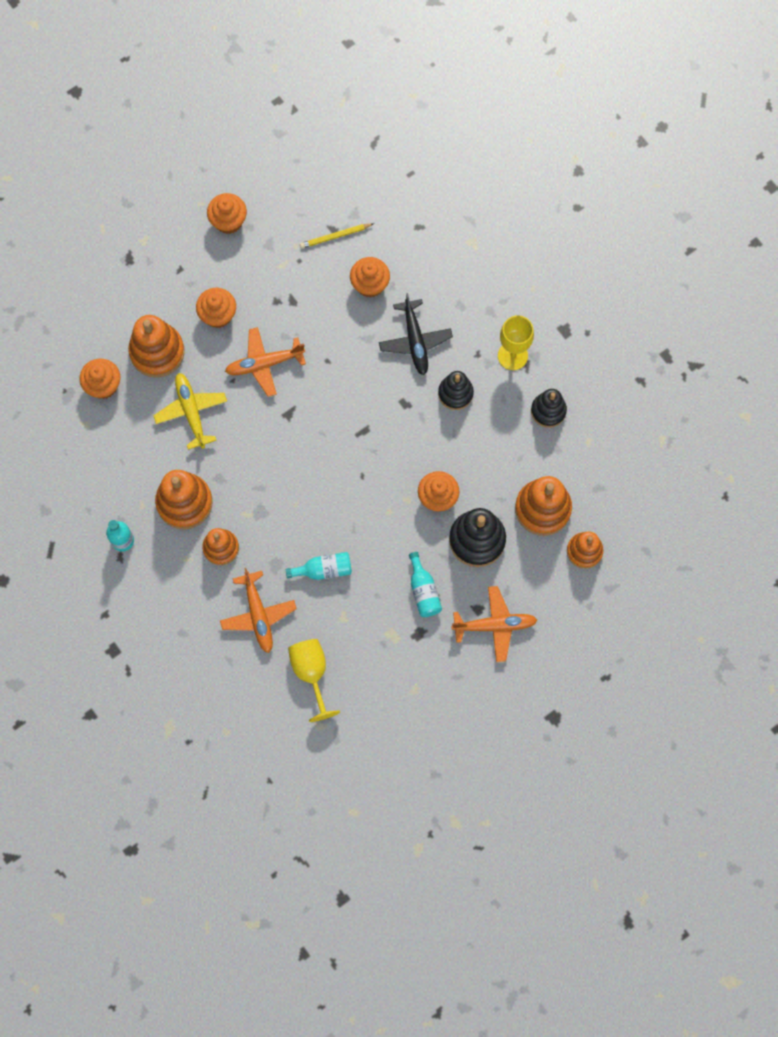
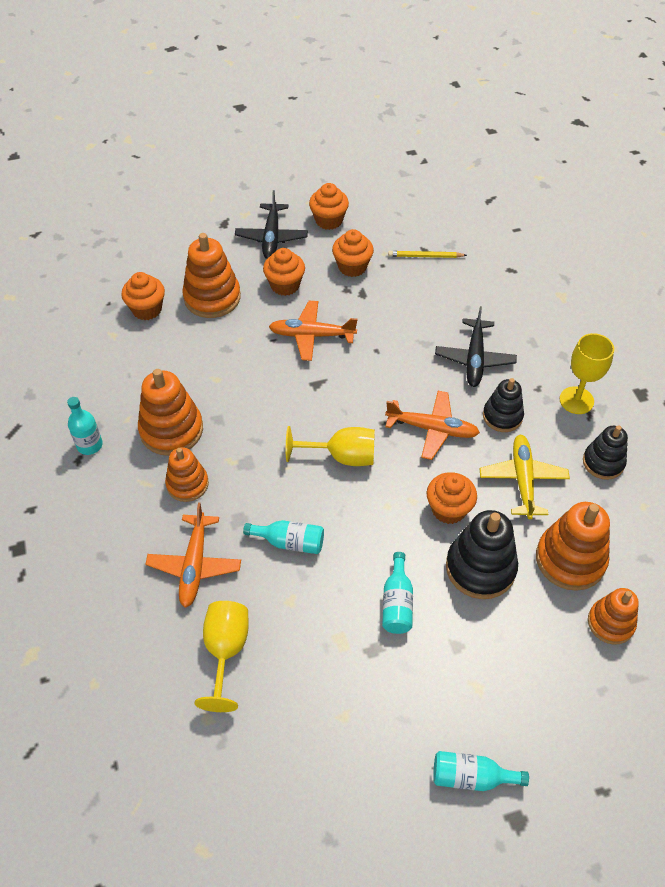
camera: 20 degrees right, 20 degrees down
(182, 261) = (271, 237): none -> black plane
(191, 412) = (219, 354): yellow plane -> yellow plane (522, 480)
(336, 478) = (342, 456): none -> yellow goblet
(370, 285) = (445, 301): orange cupcake -> orange cupcake (352, 267)
(494, 625) = (471, 672): orange plane -> orange plane (432, 429)
(515, 700) = (471, 777): none -> turquoise bottle

